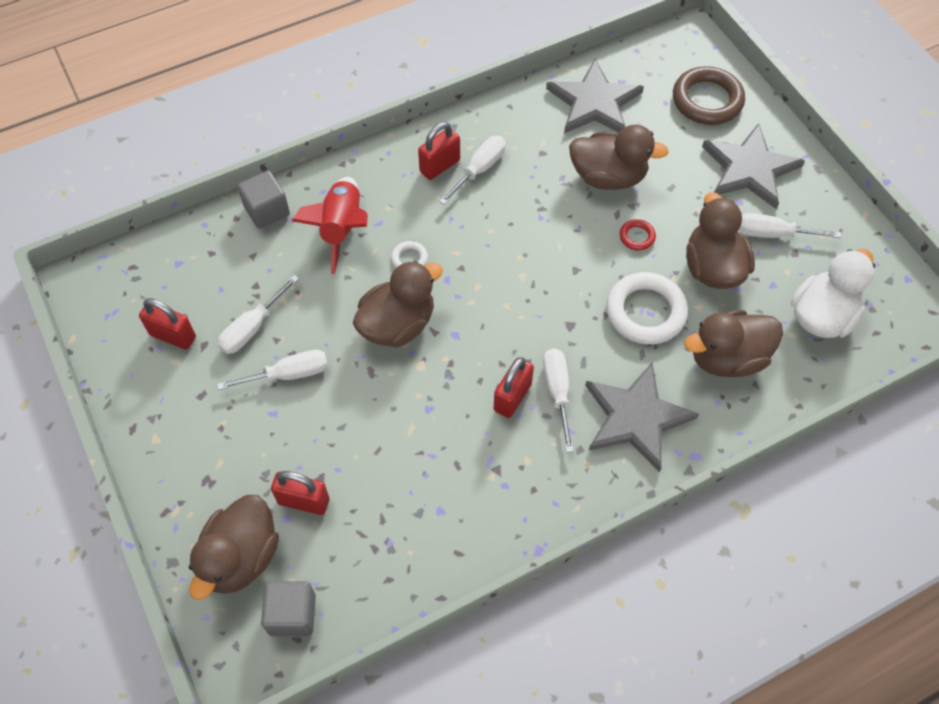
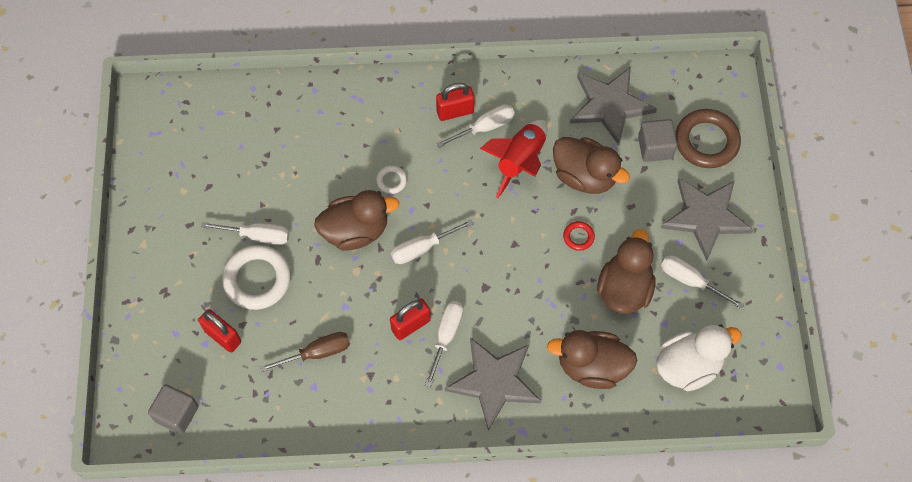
camera: 25 degrees right, 5 degrees up
(173, 336) = (190, 170): red padlock -> none
(241, 557) = (161, 358): brown duck -> none
(252, 327) = (249, 187): white screwdriver -> white screwdriver (422, 248)
(267, 210) = (304, 96): grey cube -> grey cube (655, 148)
(341, 229) = (352, 134): red rocket -> red rocket (520, 162)
(424, 472) = (317, 353): none -> brown screwdriver
(645, 312) = (549, 302): white ring -> white ring (257, 279)

